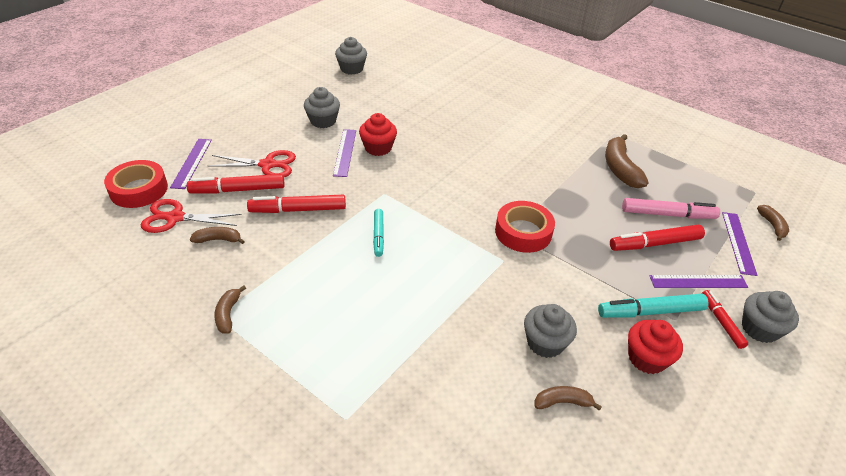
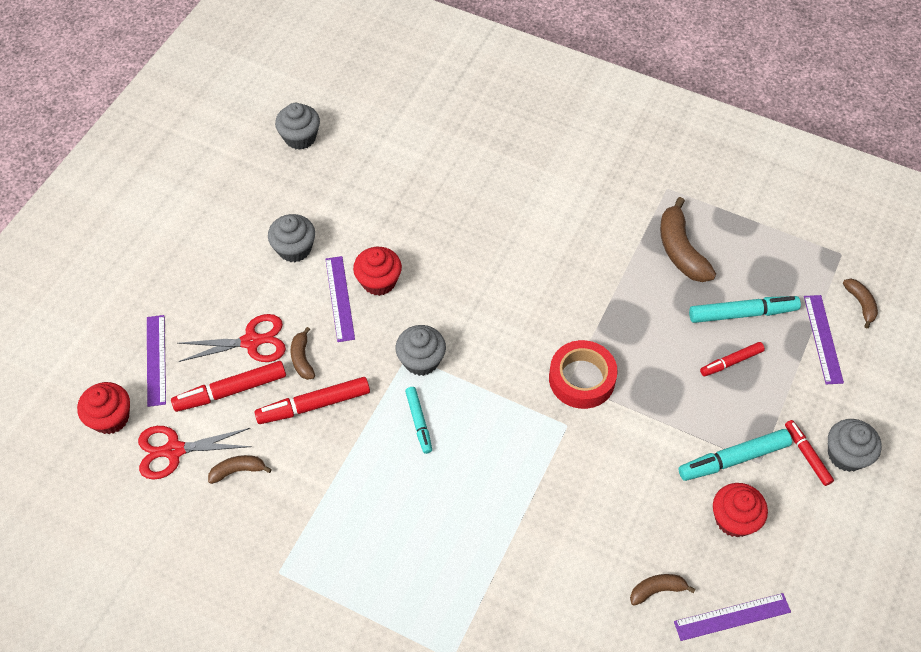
camera: 10 degrees left, 15 degrees up
(139, 190) = (110, 418): red tape -> red cupcake
(228, 314) = (289, 567): brown banana -> brown banana (302, 359)
(545, 343) = (629, 524): grey cupcake -> grey cupcake (421, 360)
(655, 244) = (731, 362): red marker -> red marker, size x0.62
(667, 214) = (741, 313): pink marker -> turquoise marker
(698, 281) = (781, 406): purple ruler -> purple ruler (732, 616)

